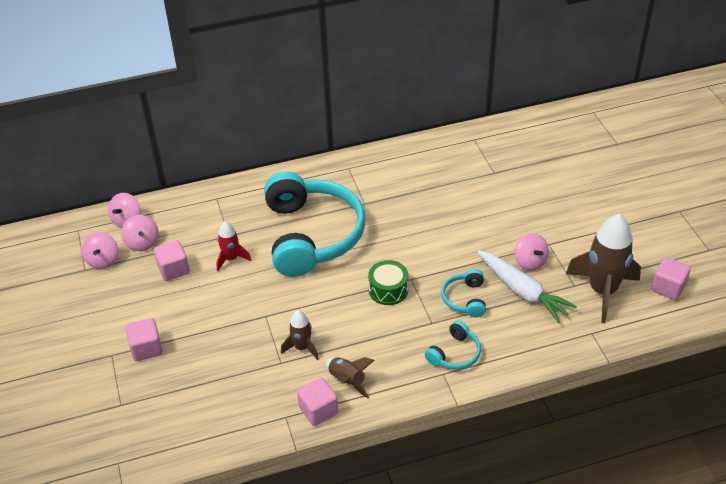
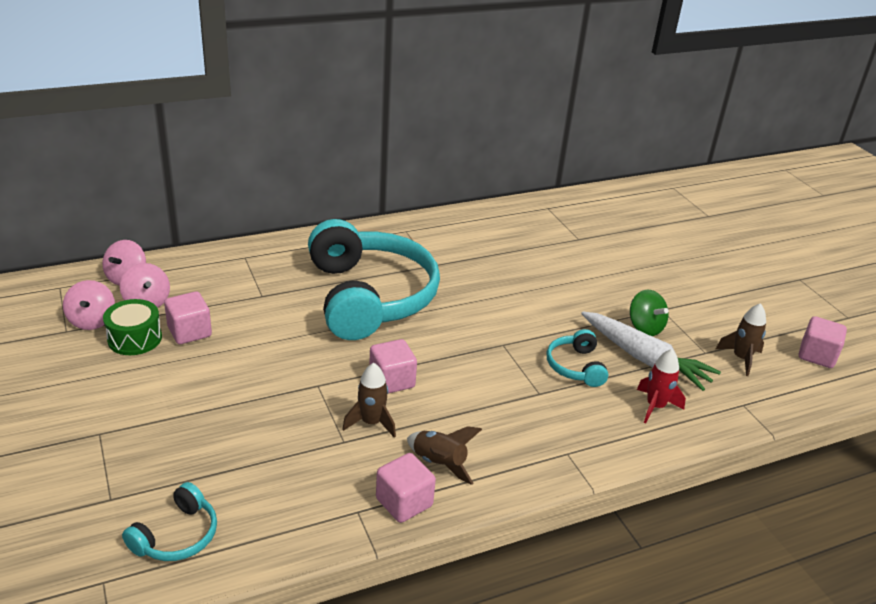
camera: 10 degrees left, 10 degrees down
(146, 348) = (151, 425): pink cube -> pink cube (392, 381)
(231, 259) = (267, 320): red rocket -> red rocket (655, 406)
(388, 290) = (476, 356): green drum -> green drum (135, 338)
(455, 354) = (577, 429): turquoise headphones -> turquoise headphones (177, 536)
(530, 262) = (645, 327): pink spinning top -> green spinning top
(602, 291) = (741, 358): brown rocket -> brown rocket, size x0.51

